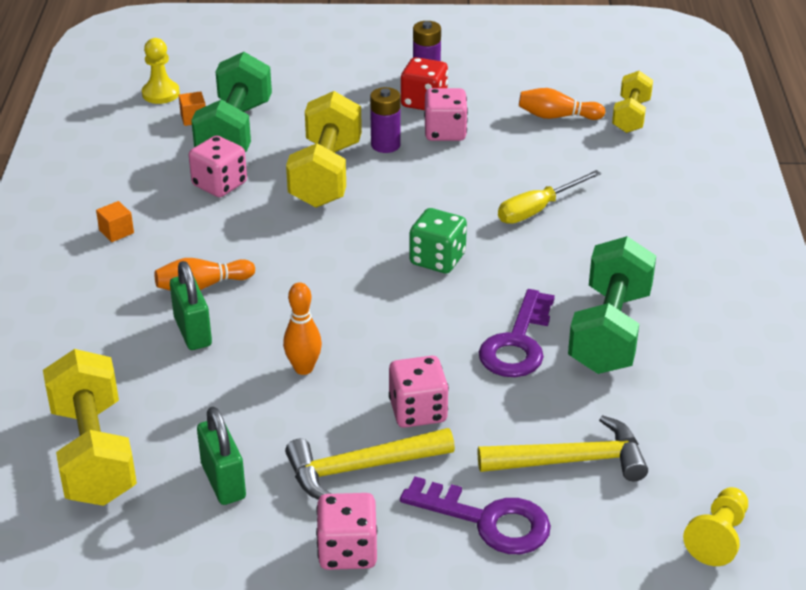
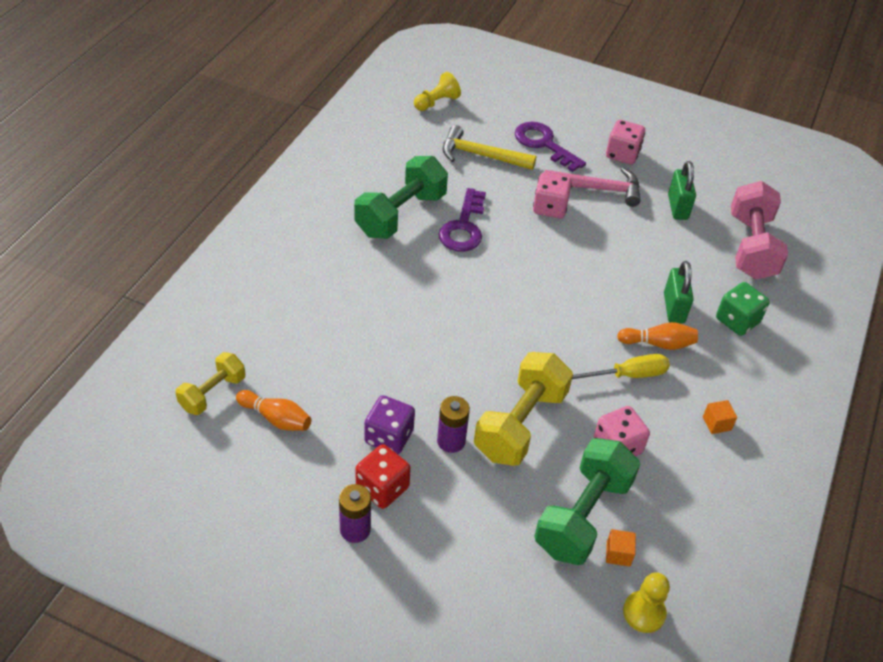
camera: 160 degrees left, 10 degrees up
(94, 453) = (751, 247): yellow dumbbell -> pink dumbbell
(303, 368) = (607, 257): orange bowling pin -> none
(361, 468) = (598, 189): yellow hammer -> pink hammer
(437, 259) = (476, 306): green dice -> green dice (737, 321)
(445, 132) = (389, 437): pink dice -> purple dice
(517, 343) = (463, 227): purple key -> purple key turned 150 degrees clockwise
(538, 209) = (373, 323): yellow screwdriver -> yellow screwdriver (627, 375)

